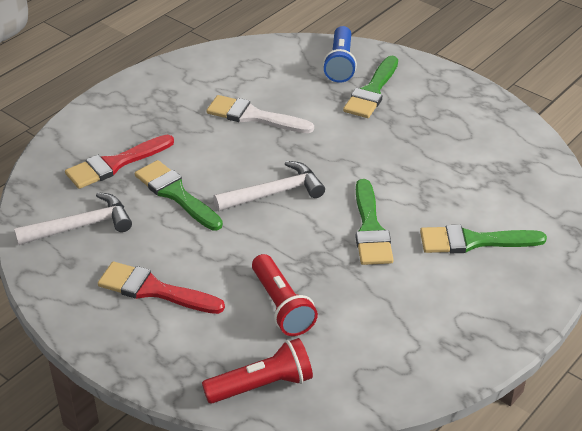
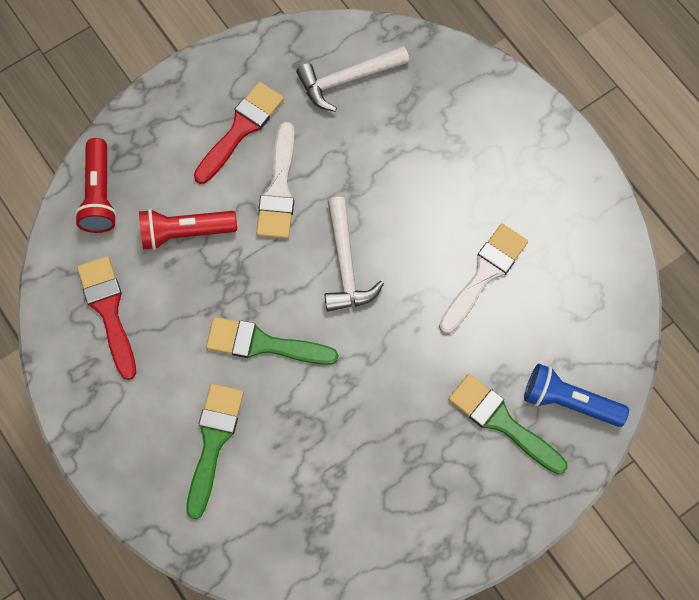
camera: 105 degrees right, 30 degrees up
(81, 226) = (347, 80): white hammer -> white hammer turned 75 degrees clockwise
(115, 164) = (435, 121): red brush -> red brush (108, 310)
(176, 194) = (371, 170): green brush -> none
(213, 249) = (279, 189): none -> white brush

